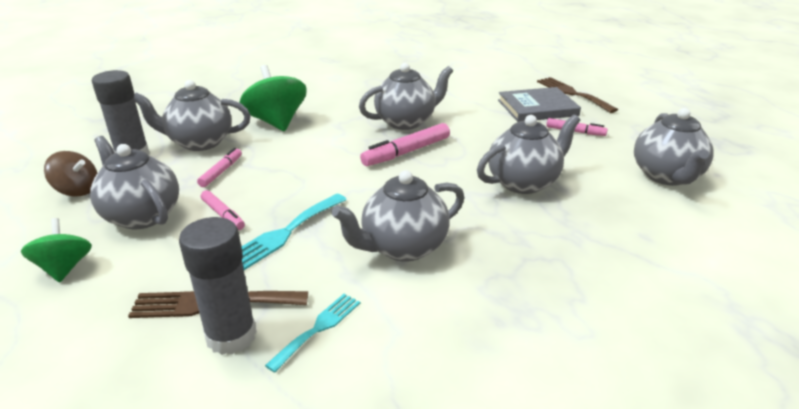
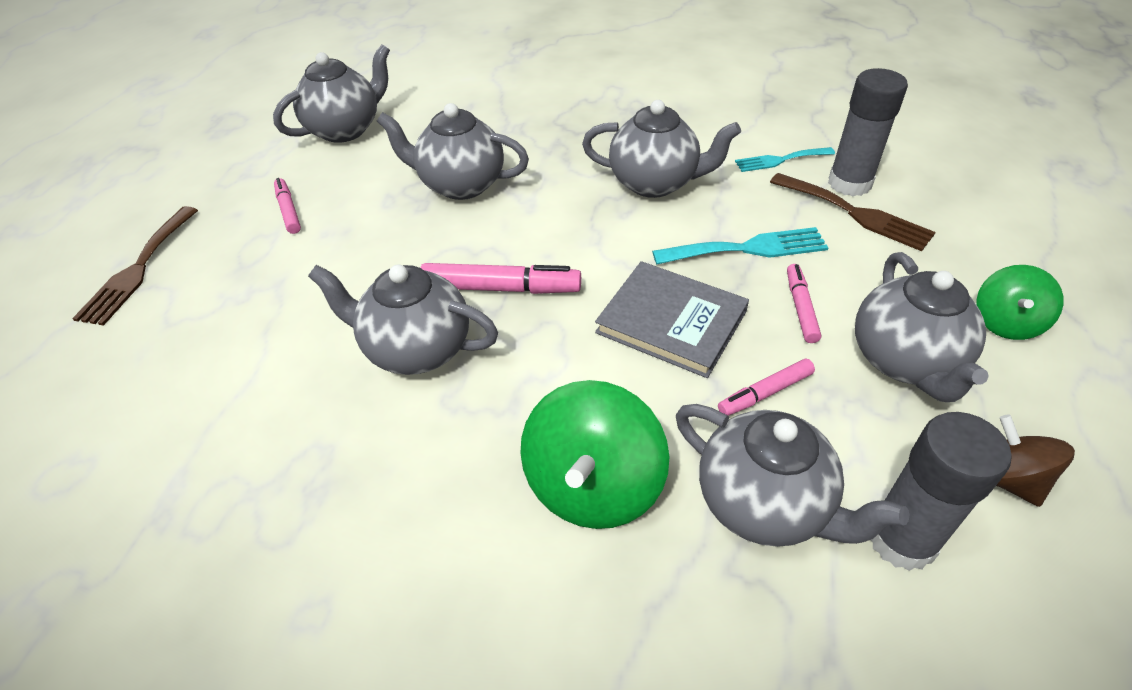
camera: 135 degrees left, 15 degrees up
(537, 108) = (232, 270): grey book -> grey book (671, 322)

